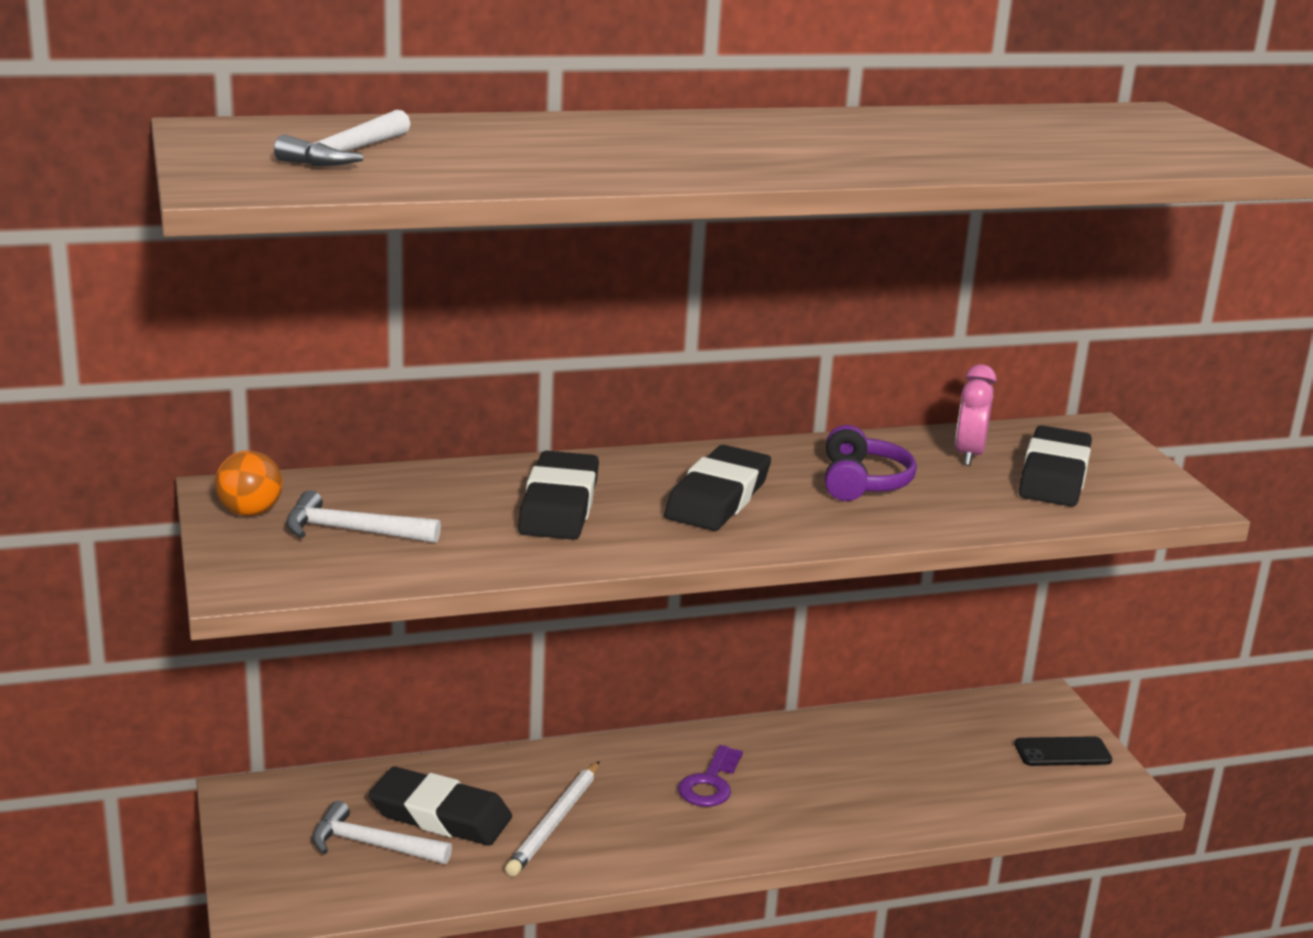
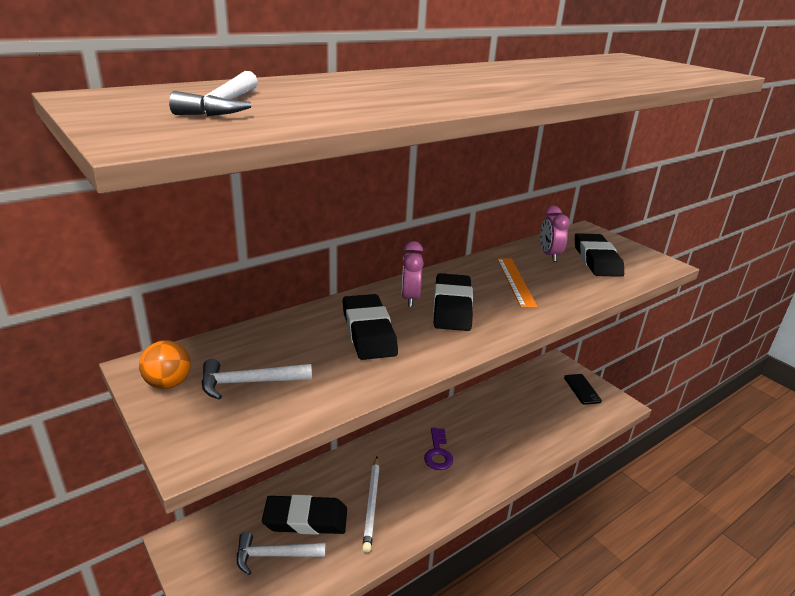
camera: 20 degrees left, 5 degrees up
(659, 476) = (410, 298): none -> pink clock
(862, 482) = (515, 281): purple headphones -> orange ruler
(1062, 752) = (582, 389): black phone -> black phone turned 75 degrees counterclockwise

